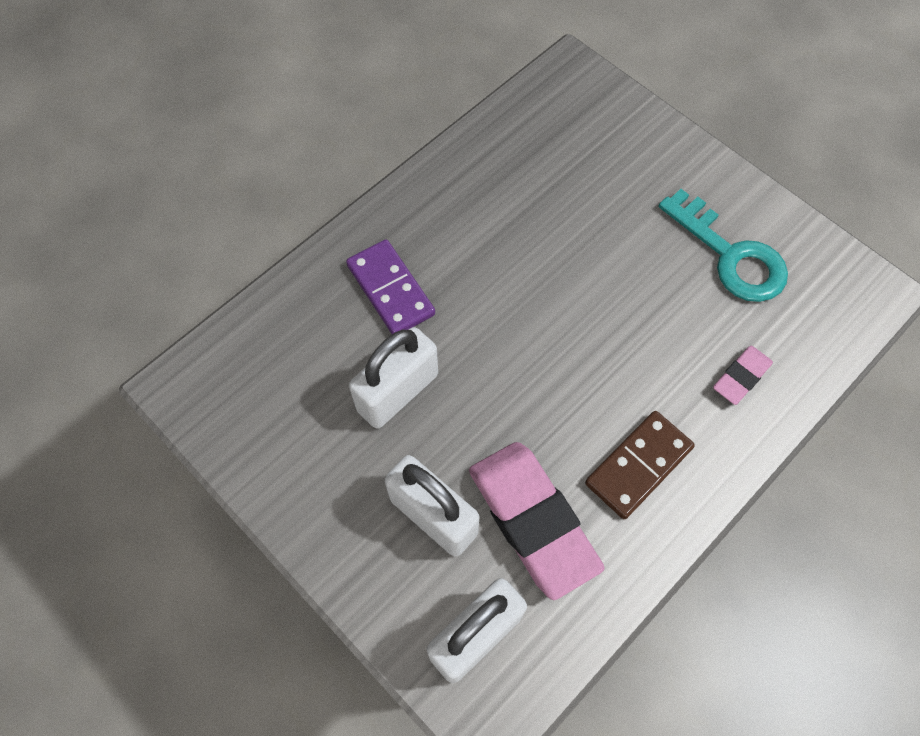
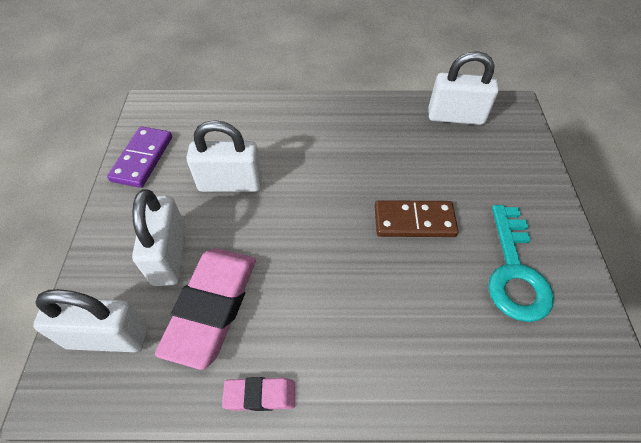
camera: 45 degrees right, 10 degrees down
(390, 290) = (286, 137): purple domino -> purple domino (142, 159)
(530, 126) = (455, 117): none -> white padlock
(638, 466) = (307, 338): brown domino -> brown domino (414, 221)
(741, 377) = (439, 349): pink eraser -> pink eraser (260, 395)

